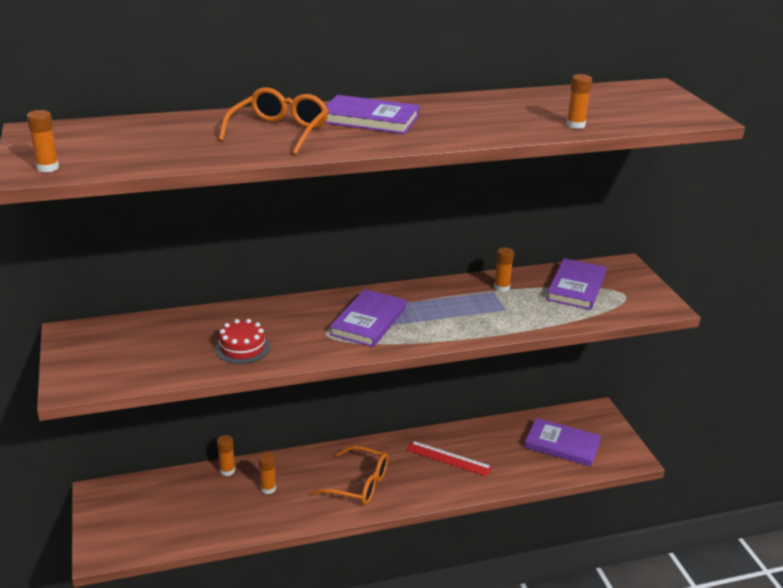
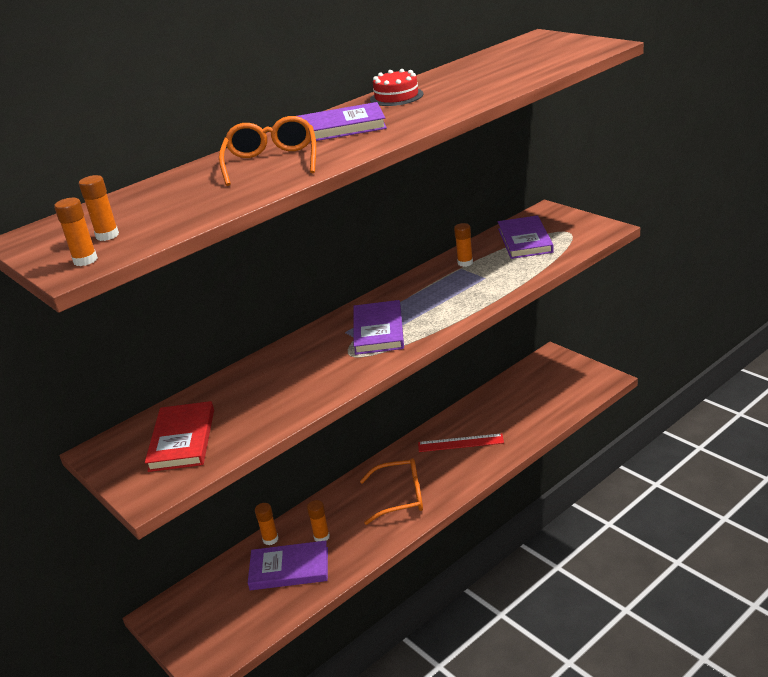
camera: 20 degrees left, 0 degrees up
(134, 351) = (182, 440): none -> red book
(242, 348) = (285, 396): red cake -> red cake (396, 97)
(562, 445) = (544, 393): purple book -> purple book (289, 568)
(575, 125) = (517, 79): orange glue stick -> orange glue stick (107, 235)

